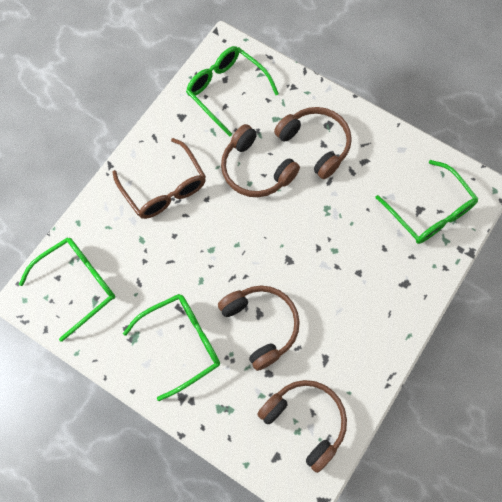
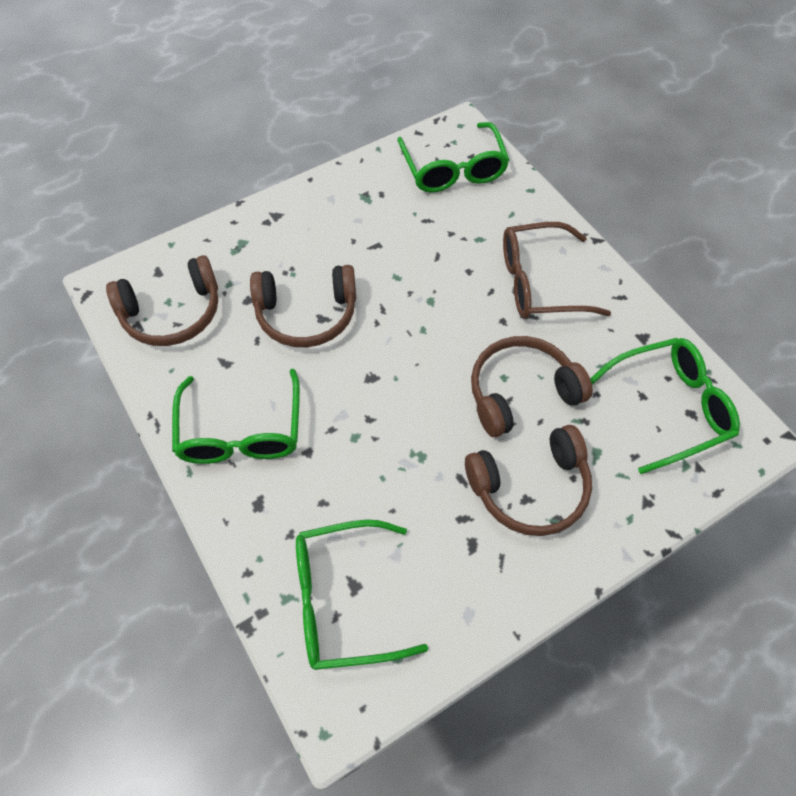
camera: 115 degrees right, 10 degrees down
(182, 343) = (333, 234): green glasses -> green glasses (241, 432)

